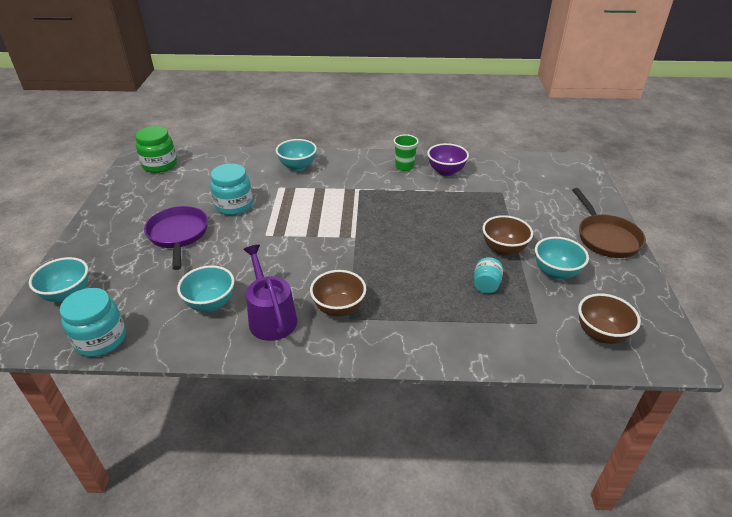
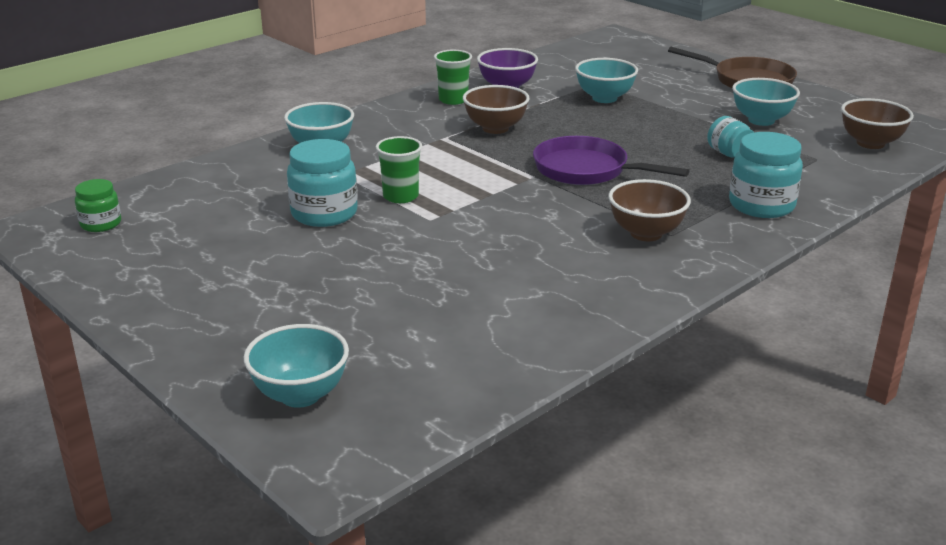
camera: 45 degrees left, 10 degrees down
(101, 339) = (453, 399): turquoise jar -> turquoise jar (761, 205)
(160, 165) = (101, 224): green jar -> green jar, size x0.60
(178, 235) = (315, 270): purple pan -> purple pan (586, 170)
(211, 304) = (508, 300): turquoise bowl -> turquoise bowl (604, 98)
(271, 317) = (598, 275): purple watering can -> none
(277, 214) = (400, 196): none -> green cup
(503, 249) = (689, 123): brown bowl -> brown bowl (495, 128)

